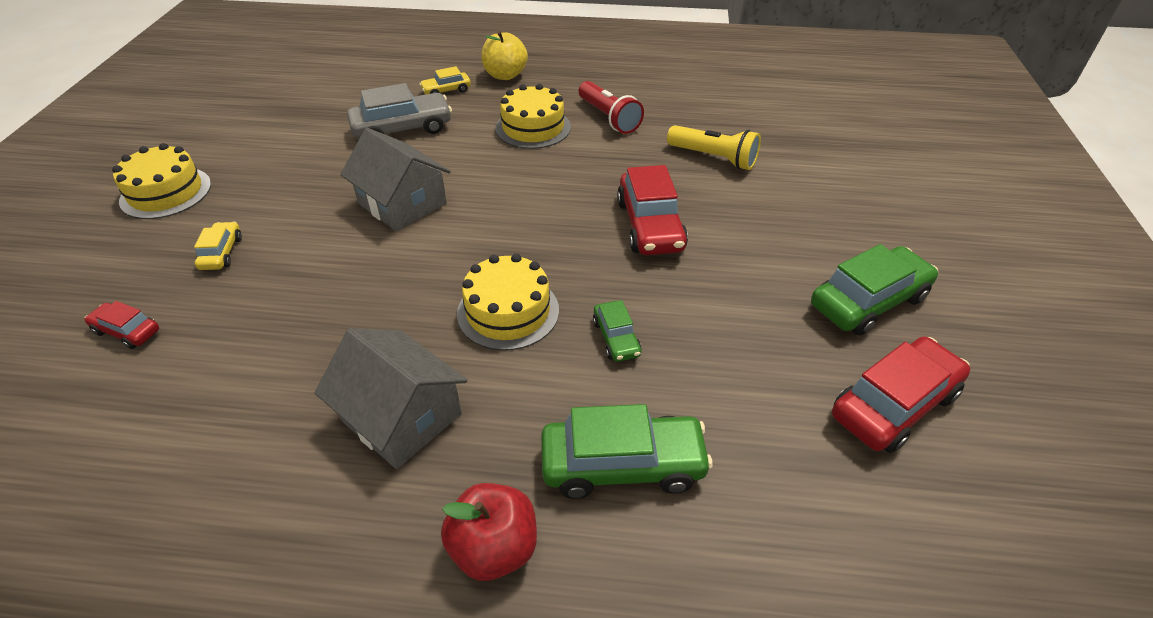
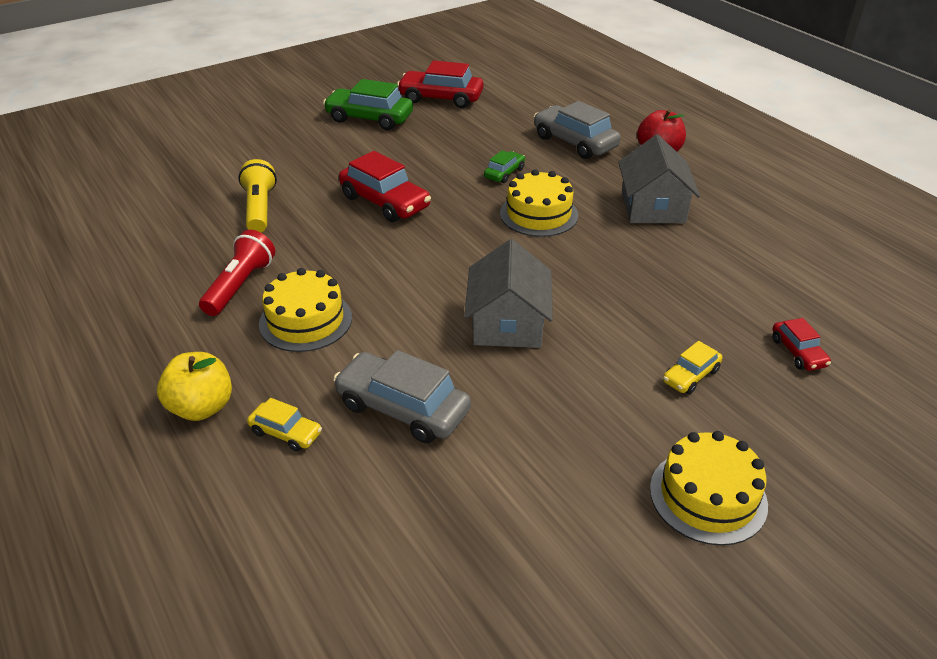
camera: 130 degrees left, 5 degrees down
(622, 464) = (575, 142): green car -> grey car
(650, 225) = (385, 202): red car -> red car turned 90 degrees clockwise

